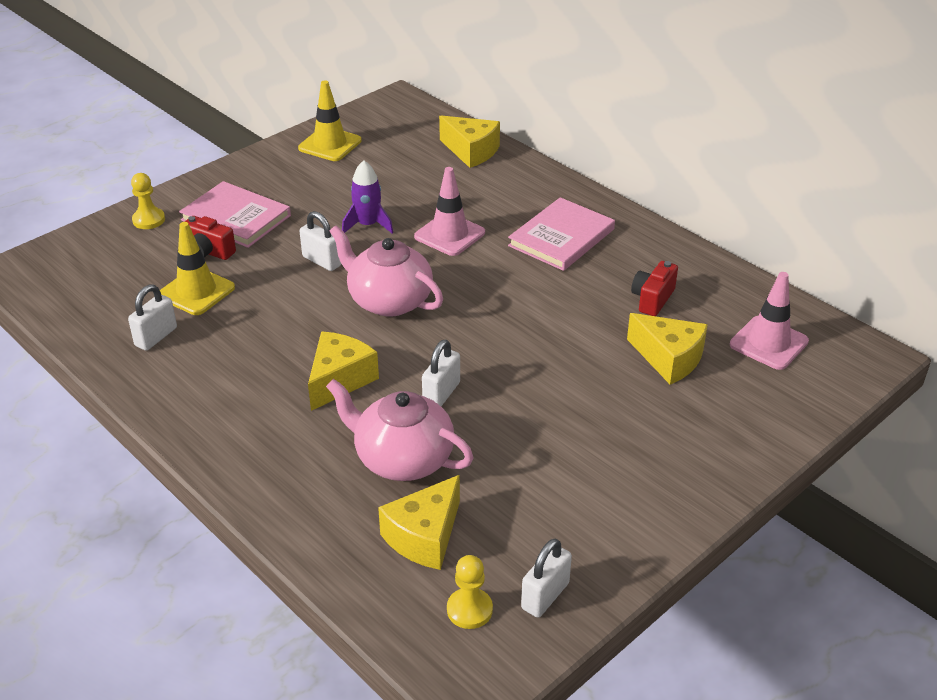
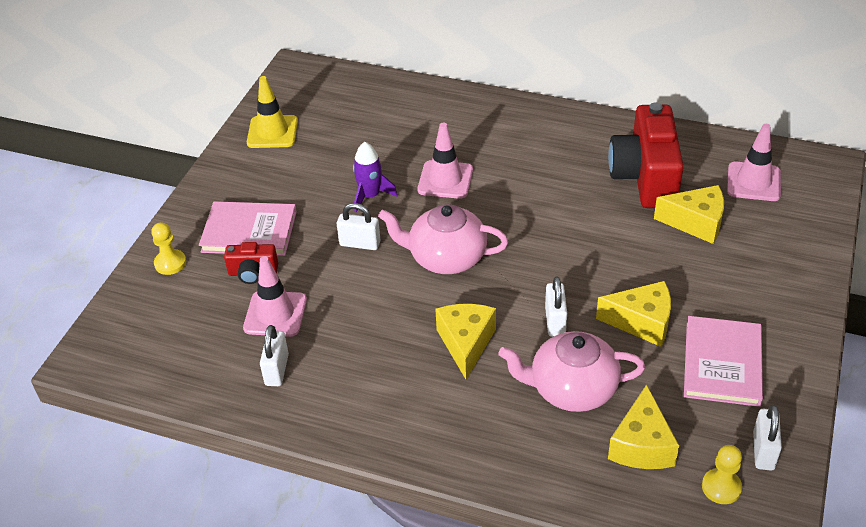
camera: 25 degrees left, 5 degrees up
(196, 291) = (275, 314): yellow traffic cone -> pink traffic cone
(471, 151) = (399, 97): yellow cheese -> yellow cheese (642, 322)
(561, 237) = (535, 150): pink book -> pink book (722, 363)
(652, 299) = (645, 177): red camera -> red camera, size x2.11

